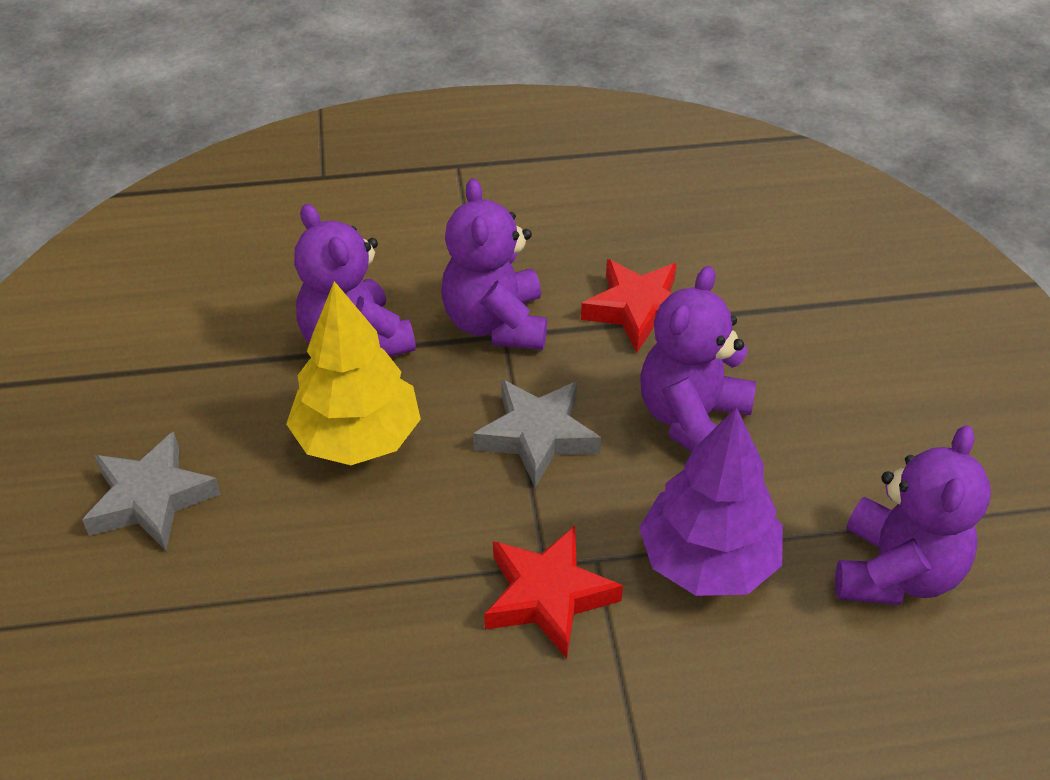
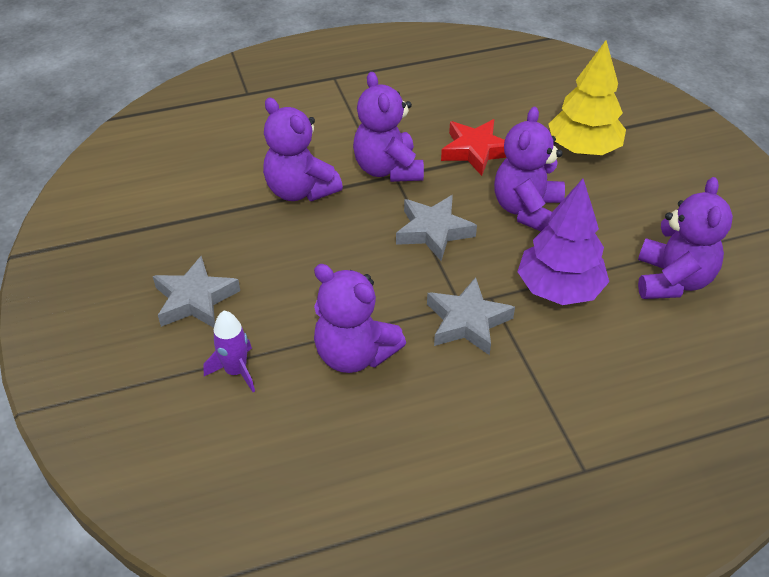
camera: 10 degrees left, 0 degrees up
(175, 626) = (236, 371): none -> purple rocket
(357, 438) = (319, 247): yellow tree -> yellow tree (583, 149)
(359, 625) = (354, 354): none -> purple teddy bear
(548, 596) = (467, 321): red star -> grey star

